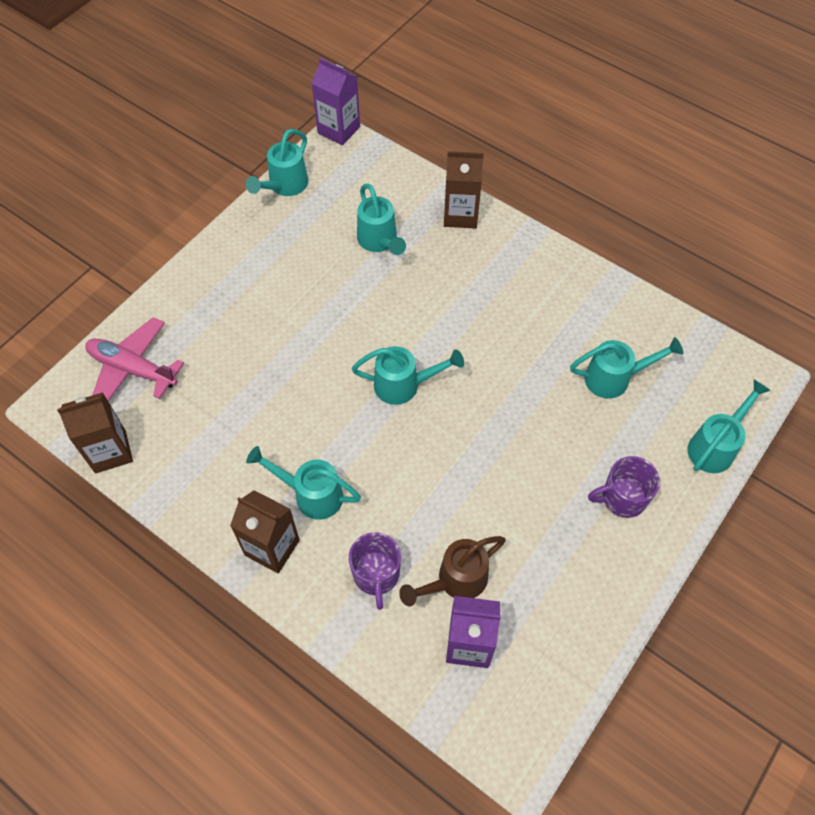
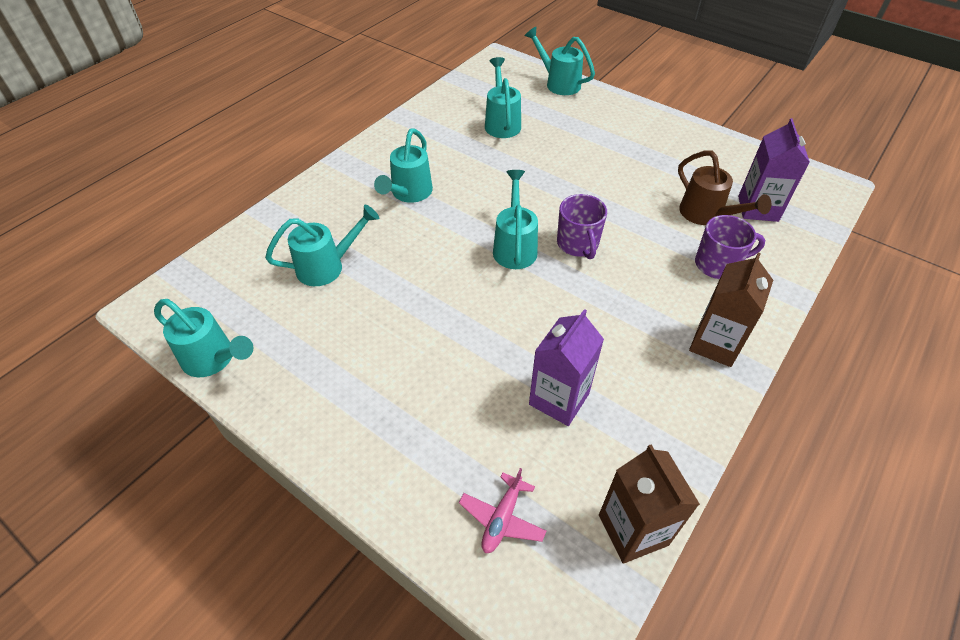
camera: 90 degrees left, 10 degrees down
(133, 369) = (502, 518): pink plane -> pink plane, size x0.57
(311, 494) = (648, 314): turquoise watering can -> turquoise watering can (409, 193)
(338, 130) = (135, 307): purple carton -> purple carton (559, 399)
(460, 215) = (305, 205): brown carton -> none
(622, 498) = (610, 126): purple mug -> purple mug (578, 244)

